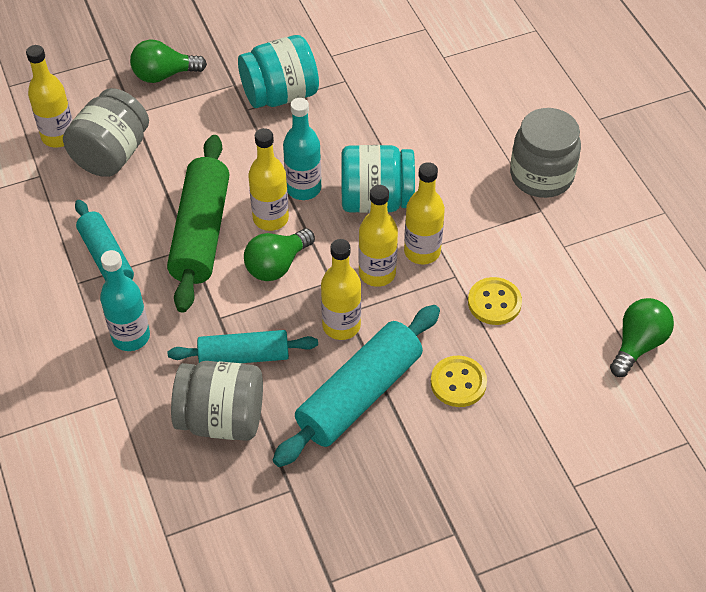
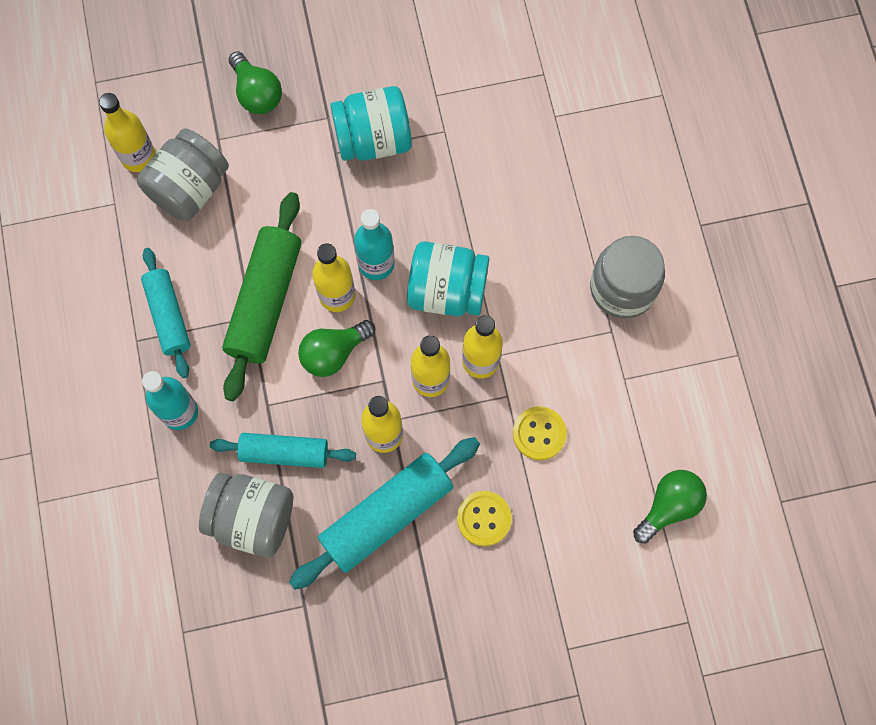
camera: 10 degrees right, 20 degrees up
(164, 75) = (257, 93): green light bulb -> green light bulb turned 120 degrees counterclockwise

